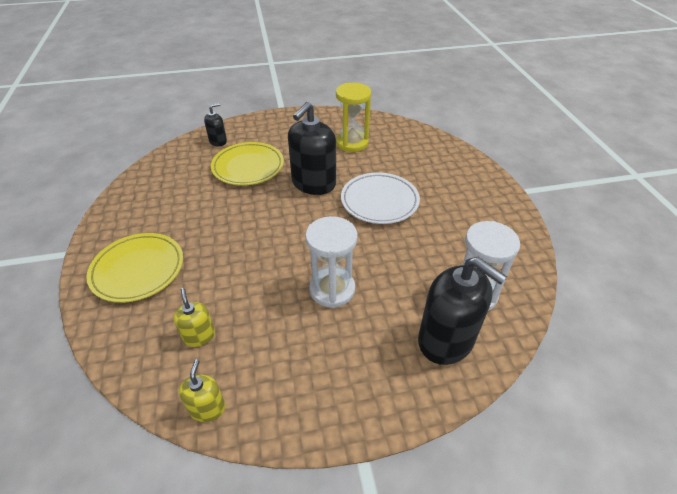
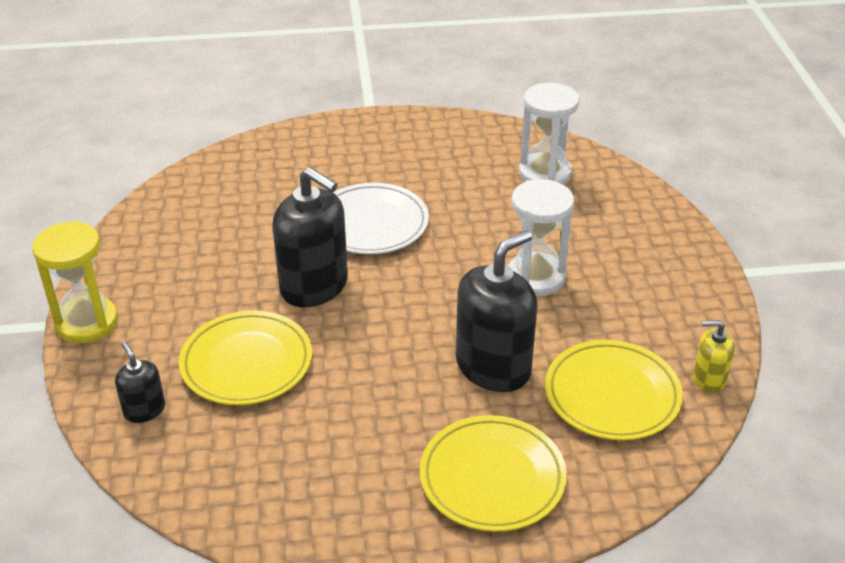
camera: 85 degrees left, 5 degrees down
(199, 336) = (612, 395): yellow soap dispenser -> yellow plate
(352, 143) = (212, 239): yellow hourglass -> yellow hourglass (87, 323)
(446, 340) = (607, 201): black soap dispenser -> black soap dispenser (493, 367)

